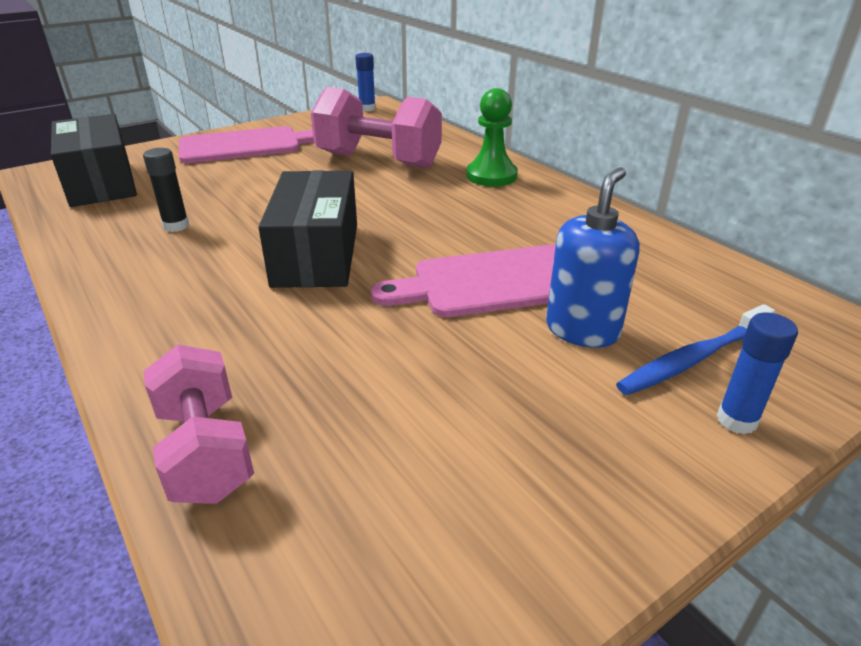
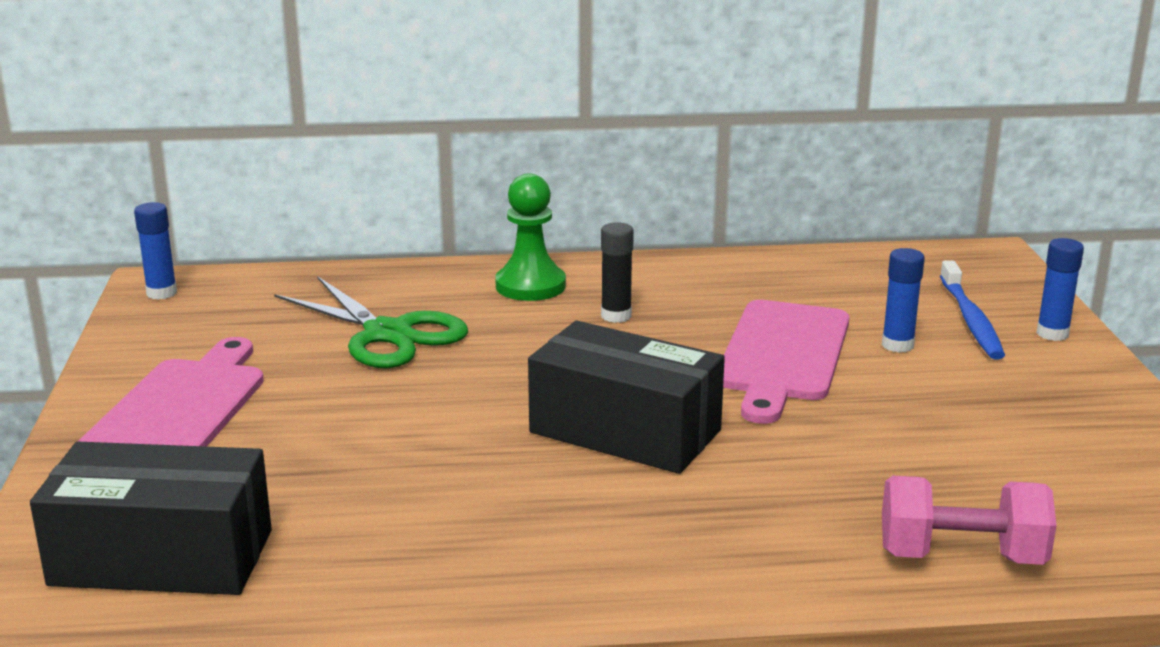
camera: 60 degrees left, 10 degrees down
(176, 226) = (431, 511): black glue stick -> black glue stick (616, 316)
(378, 160) = (387, 334): pink dumbbell -> green scissors
(582, 330) = (897, 345): blue soap dispenser -> blue glue stick

